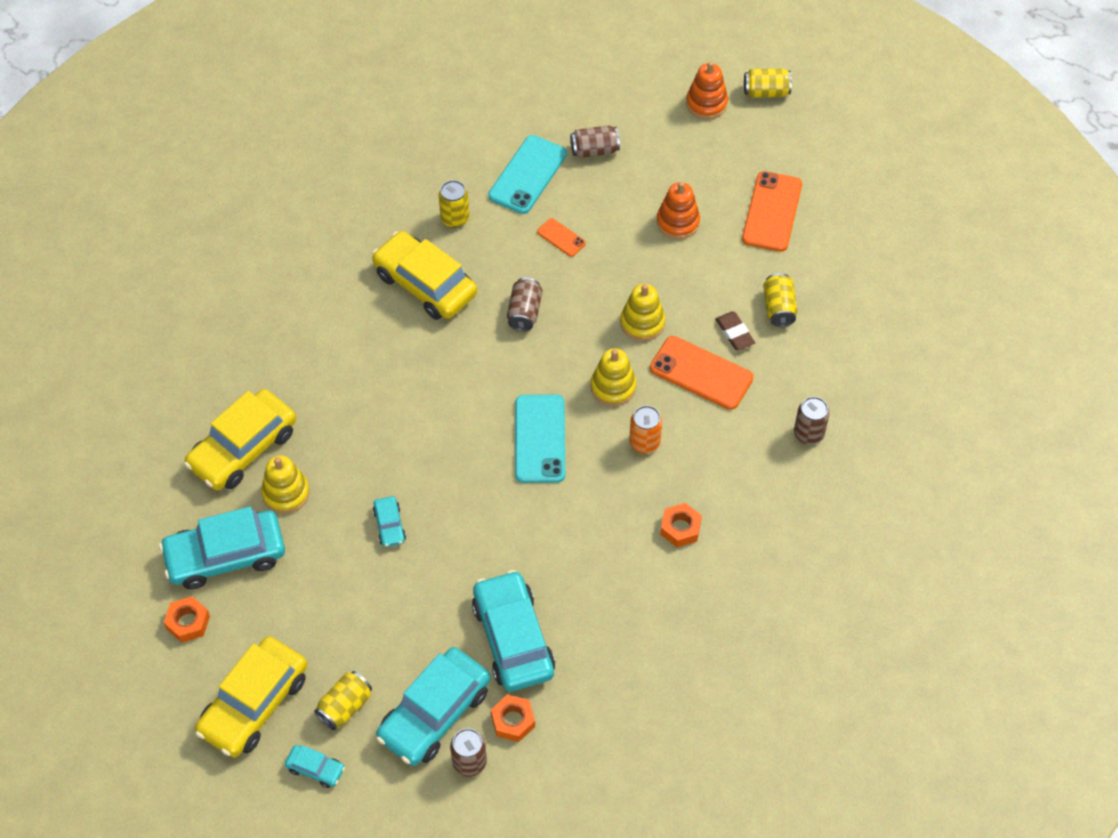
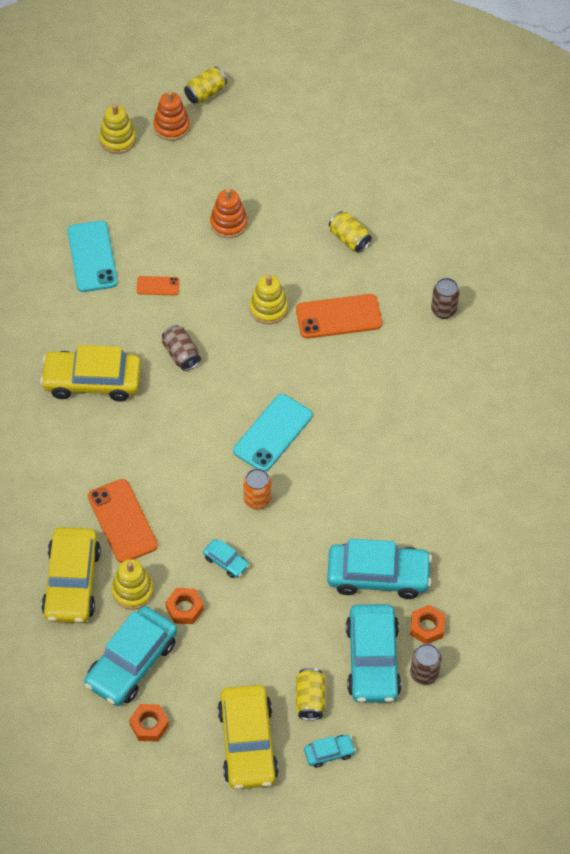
camera: 40 degrees left, 0 degrees up
(455, 218) = (69, 321): yellow can -> none
(513, 638) = (378, 575): turquoise car -> turquoise car turned 150 degrees clockwise
(540, 439) = (273, 433): turquoise phone -> turquoise phone turned 75 degrees clockwise
(594, 150) = (123, 209): brown can -> none
(613, 387) = (289, 365): yellow stacking toy -> yellow stacking toy (117, 139)
(644, 442) = (344, 388): orange can -> orange can (257, 500)
(680, 528) = (418, 428): orange nut -> orange nut (184, 608)
(734, 333) = (336, 275): brown eraser -> none
(772, 212) = (285, 175): orange phone -> orange phone (122, 521)

